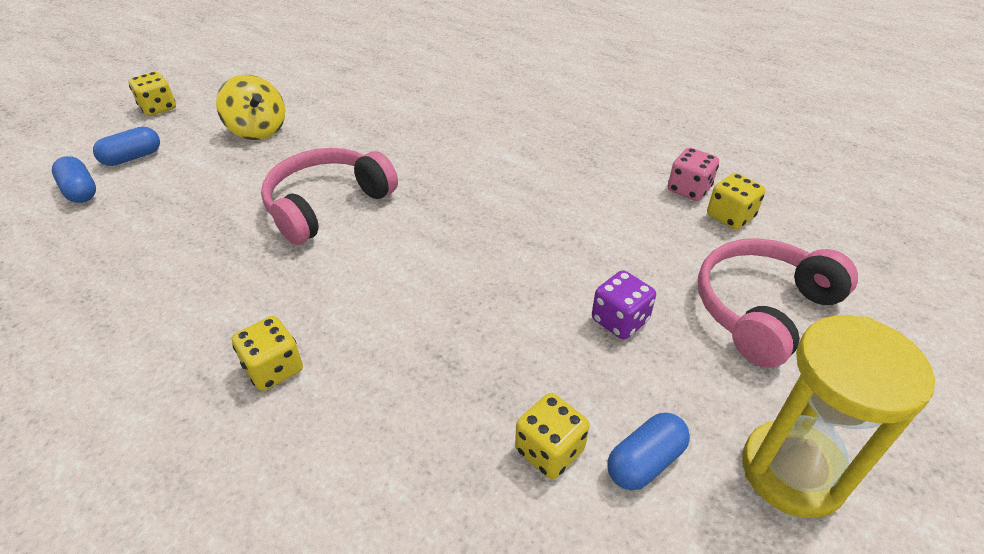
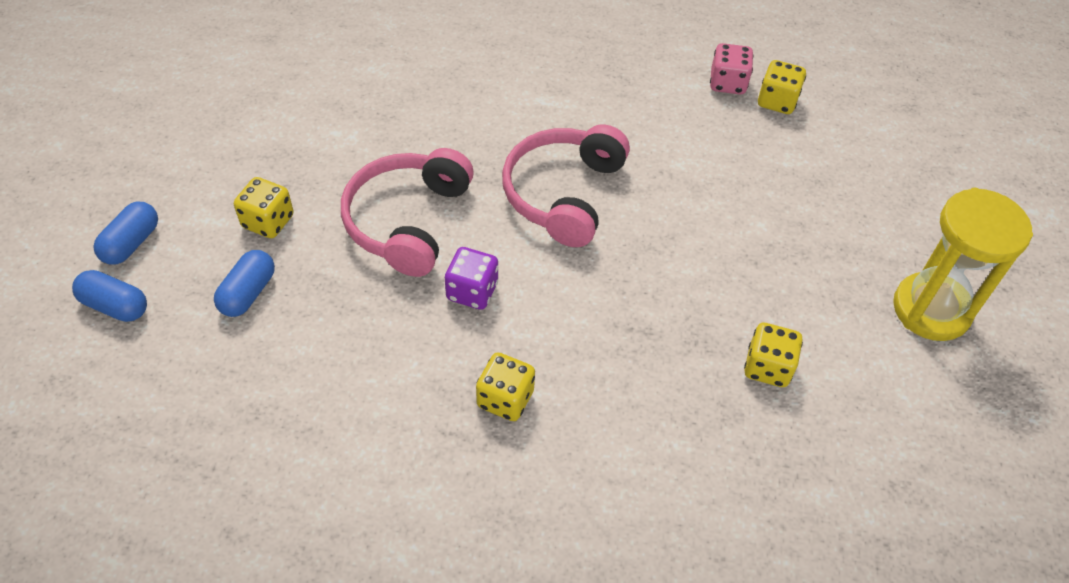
camera: 30 degrees left, 10 degrees up
(158, 108) = (90, 167): yellow dice -> yellow dice (268, 221)
(258, 130) = (246, 157): yellow spinning top -> none
(619, 320) = (750, 238): purple dice -> purple dice (472, 291)
(645, 462) = (836, 346): blue capsule -> blue capsule (248, 293)
(762, 309) = (847, 185): pink headphones -> pink headphones (563, 194)

